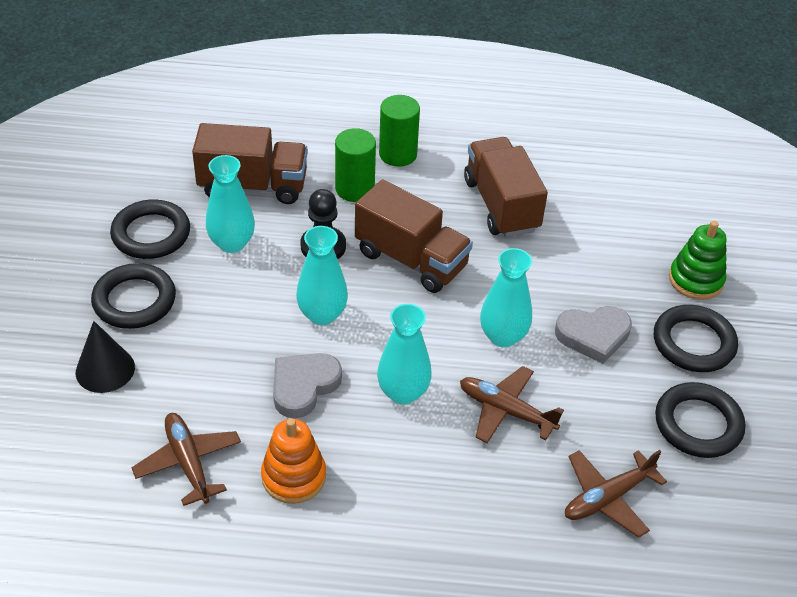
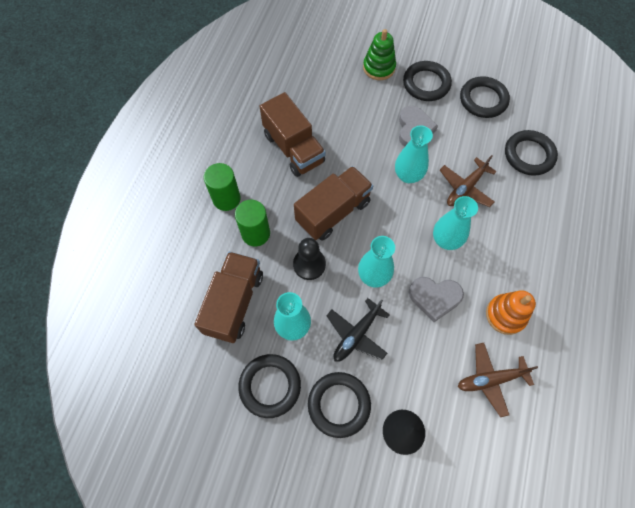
camera: 75 degrees left, 20 degrees up
(231, 306) = (356, 335): none -> black plane
(303, 386) = (434, 298): grey heart -> grey heart turned 45 degrees counterclockwise
(501, 205) = (294, 148): brown truck -> brown truck turned 120 degrees counterclockwise
(607, 498) = (529, 155): brown plane -> black ring

